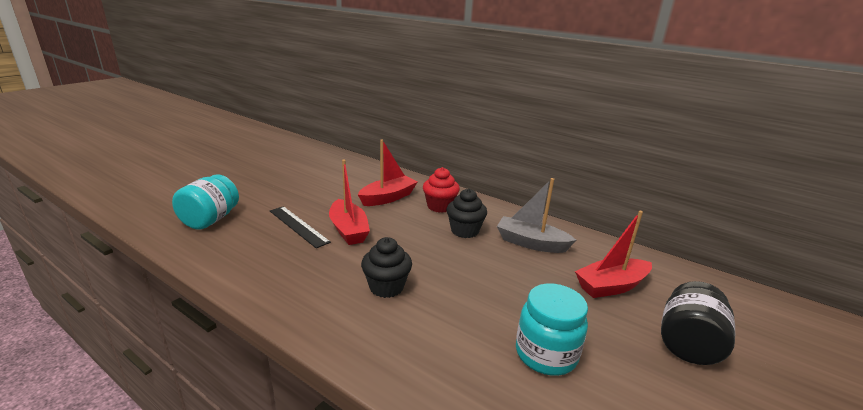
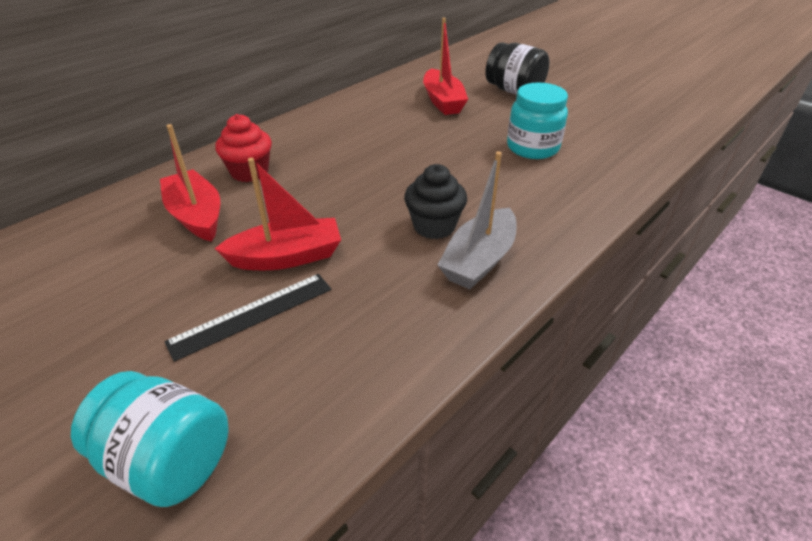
camera: 80 degrees left, 15 degrees up
(464, 231) = (323, 161): black cupcake -> none
(531, 243) = (363, 124): grey boat -> grey boat (479, 260)

